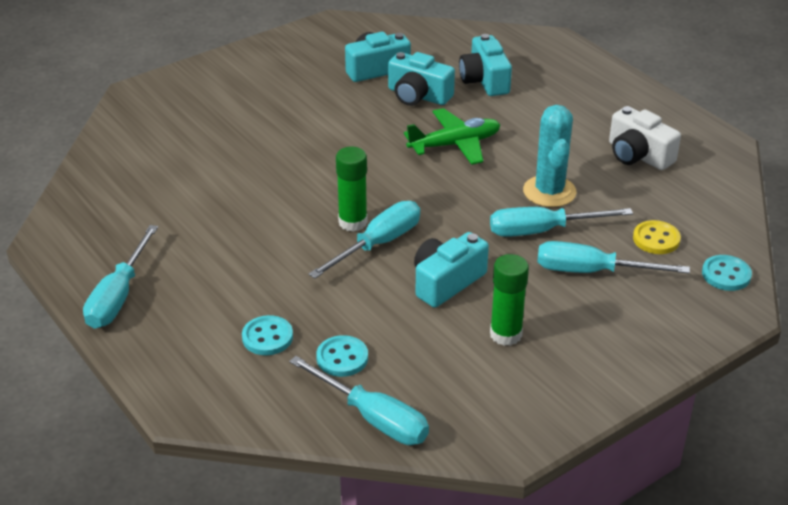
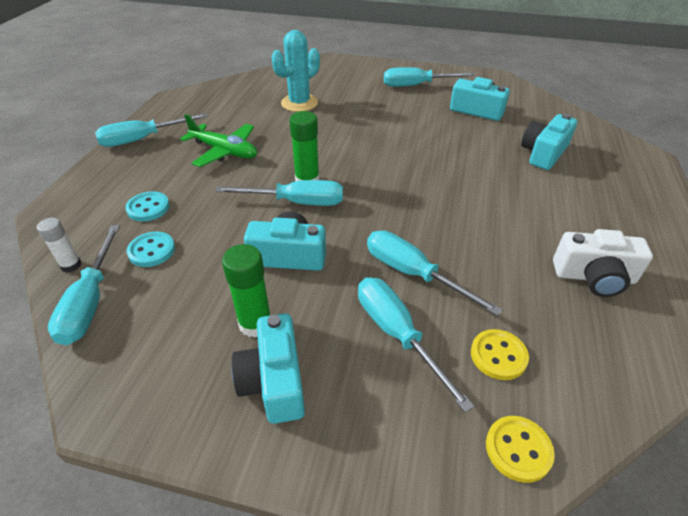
camera: 50 degrees right, 5 degrees up
(280, 73) = (416, 85): none -> turquoise screwdriver
(302, 416) = (71, 265): none -> white glue stick
(418, 95) = (478, 137): turquoise camera -> turquoise camera (274, 381)
(455, 144) = (451, 178): green plane -> green plane (224, 151)
(549, 191) = (467, 251): turquoise cactus -> turquoise cactus (299, 103)
(638, 155) = (594, 277): white camera -> white camera turned 90 degrees counterclockwise
(726, 275) = (518, 449): turquoise button -> yellow button

